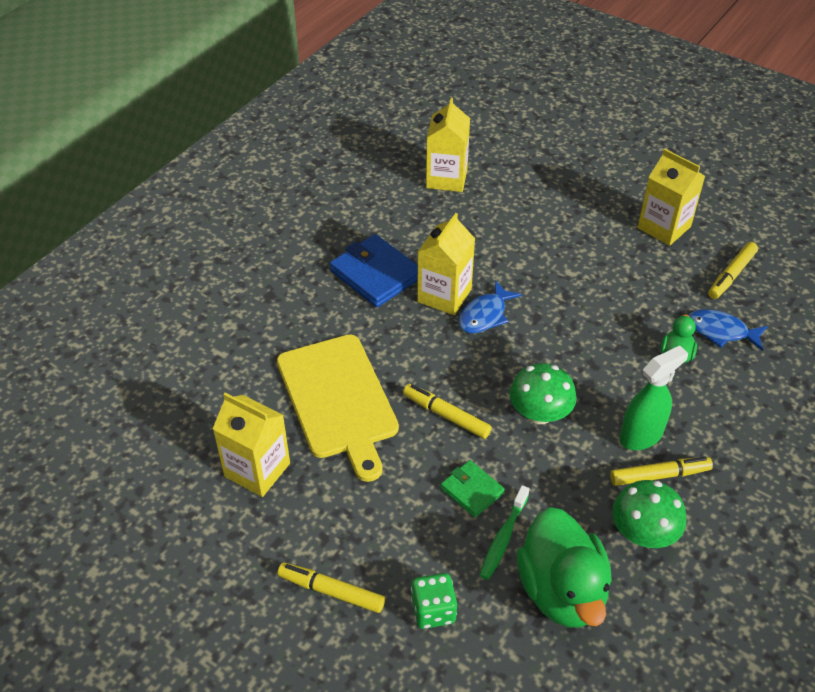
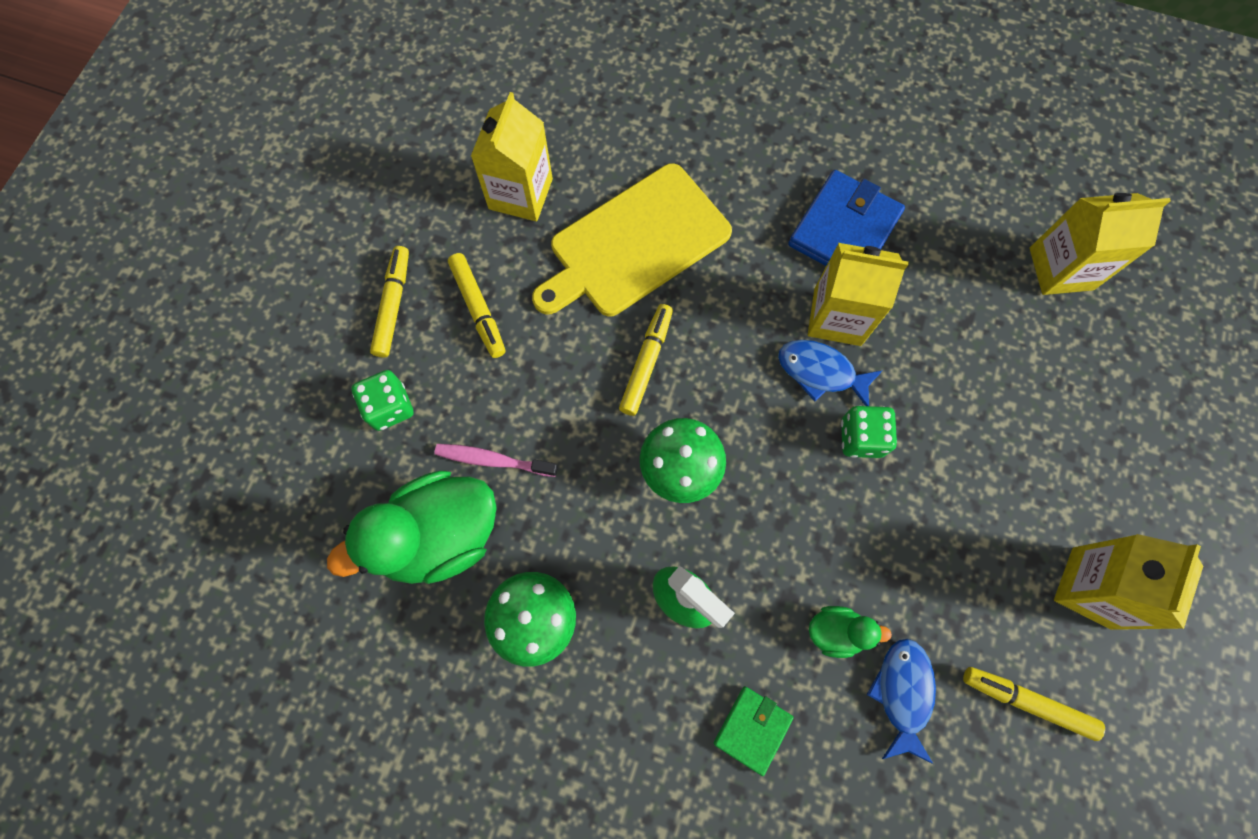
camera: 75 degrees right, 25 degrees up
(472, 490) = (548, 413): green wallet -> green wallet (752, 729)
(503, 538) = (493, 460): green toothbrush -> pink toothbrush
(540, 306) = (861, 438): none -> green dice
(659, 475) = (625, 630): yellow marker -> yellow marker (478, 308)

